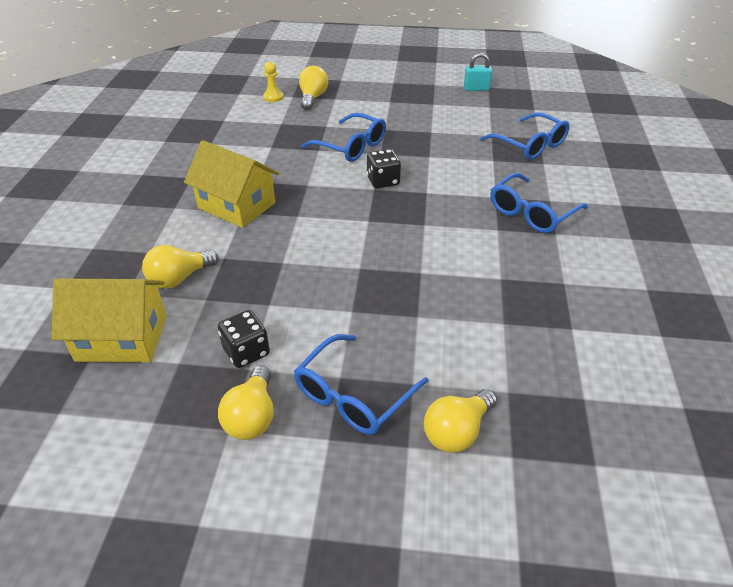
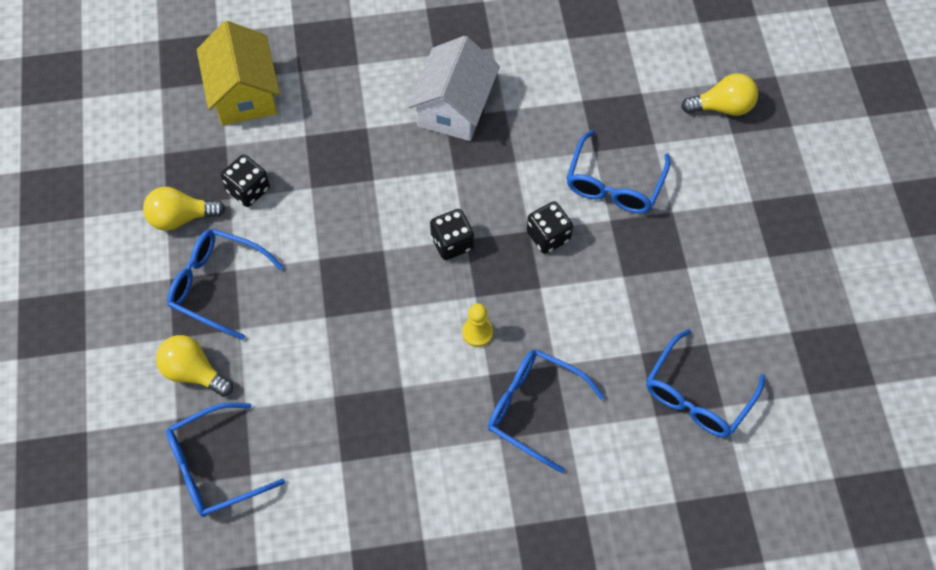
camera: 75 degrees right, 20 degrees up
(179, 278) = (327, 103): yellow light bulb -> none
(236, 205) = (454, 108): yellow house -> white house
(273, 97) = (705, 63): yellow pawn -> yellow pawn (477, 332)
(369, 228) = (452, 243): none -> black dice
(476, 89) = (841, 306): turquoise padlock -> none
(575, 428) = (214, 467): none -> blue glasses

